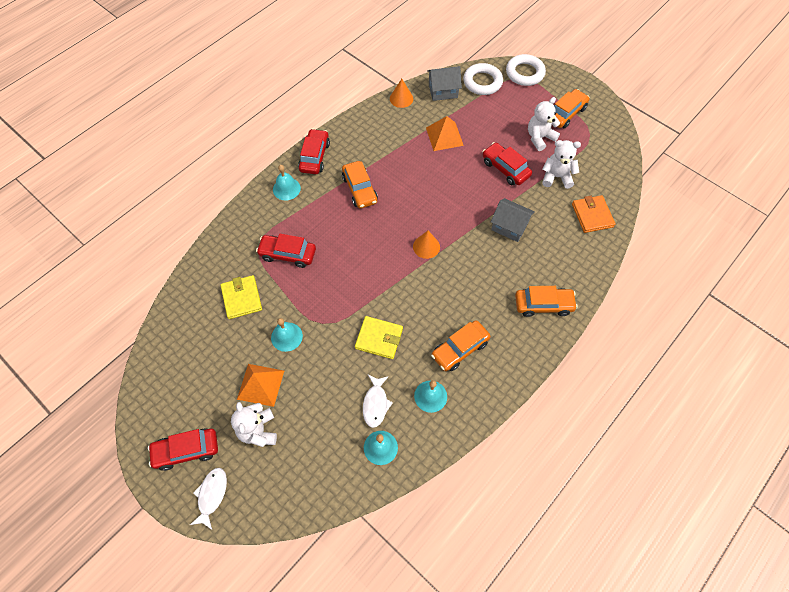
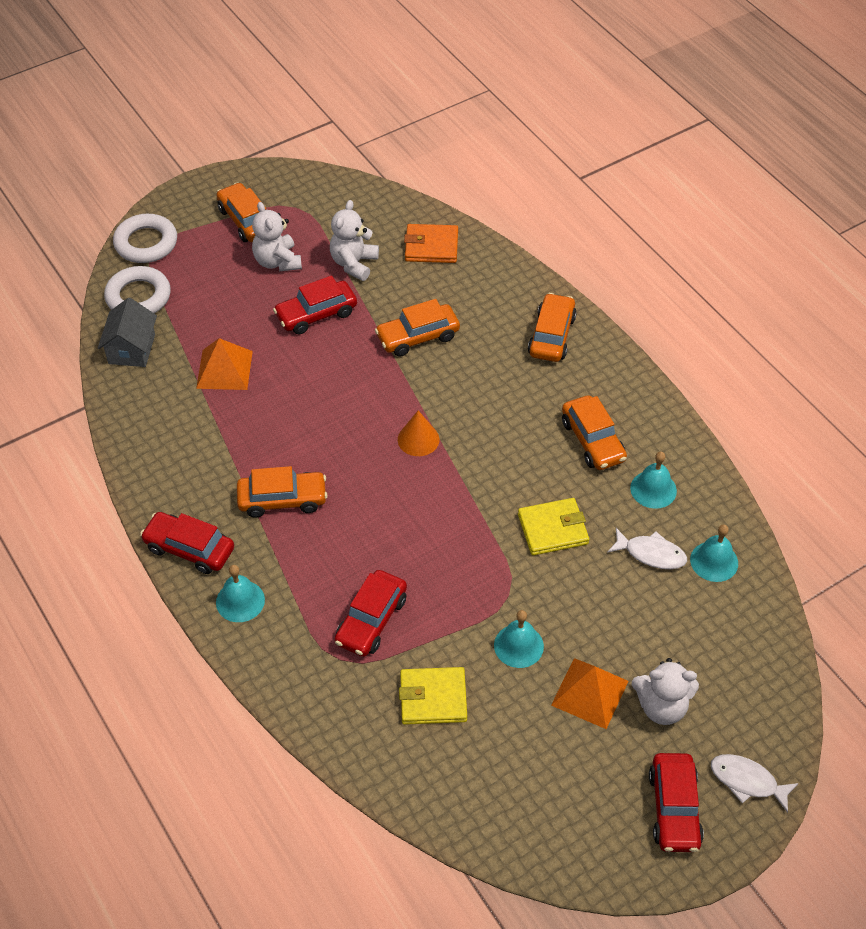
camera: 75 degrees left, 10 degrees down
(379, 338) = (553, 529): yellow wallet -> yellow wallet turned 45 degrees clockwise
(401, 98) = (120, 406): orange cone -> none
(509, 226) = (418, 337): grey house -> orange car

